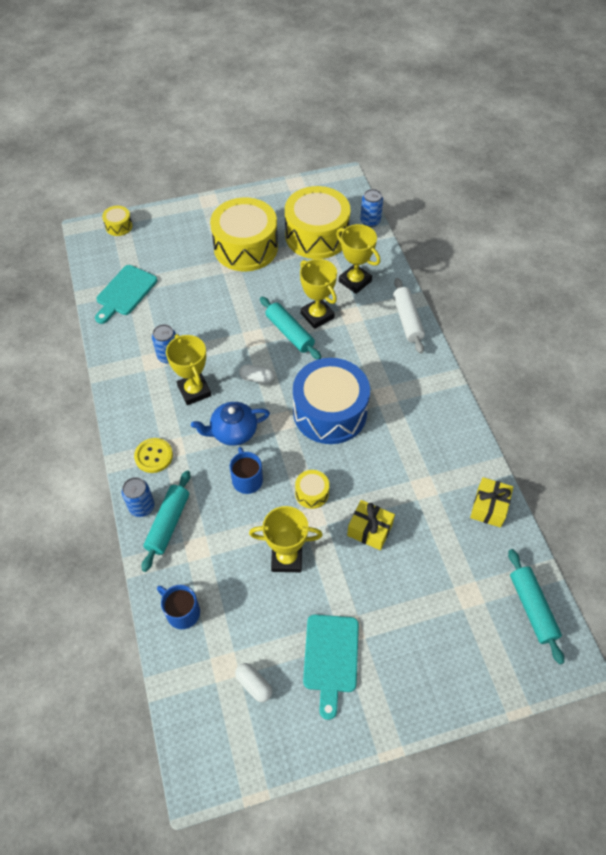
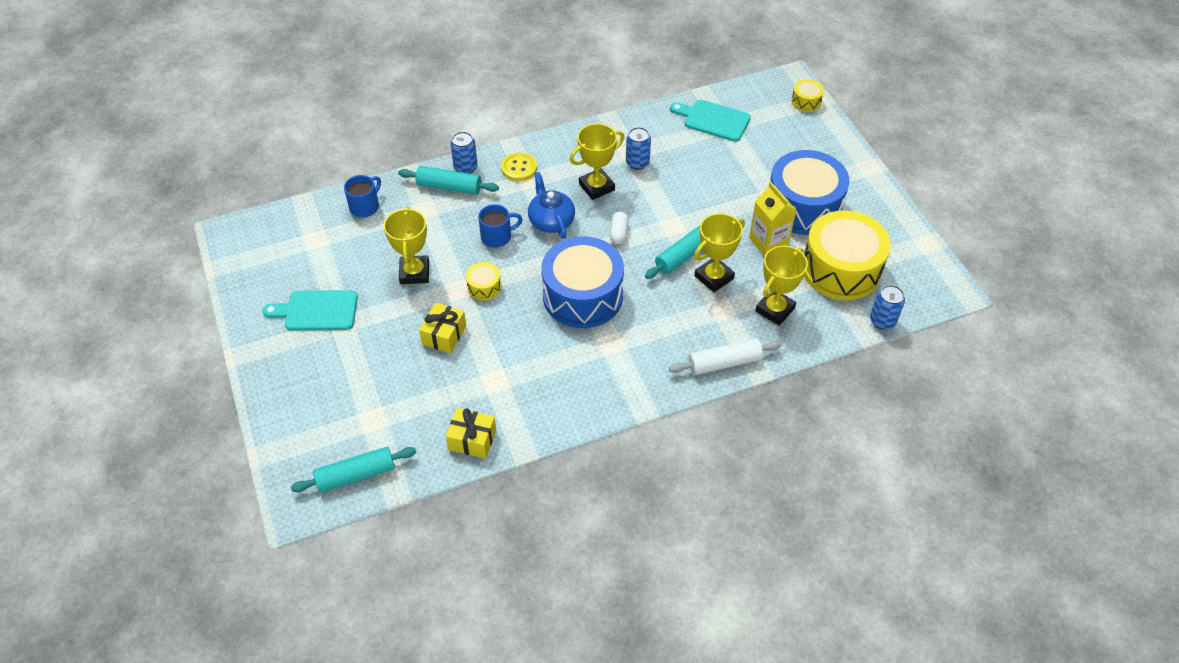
camera: 85 degrees right, 5 degrees down
(246, 247) = (803, 207): yellow drum -> blue drum
(254, 684) = (298, 260): white capsule -> none
(282, 275) = (768, 242): none -> yellow carton

